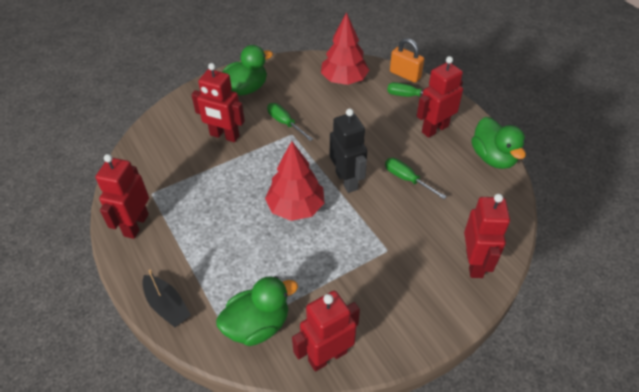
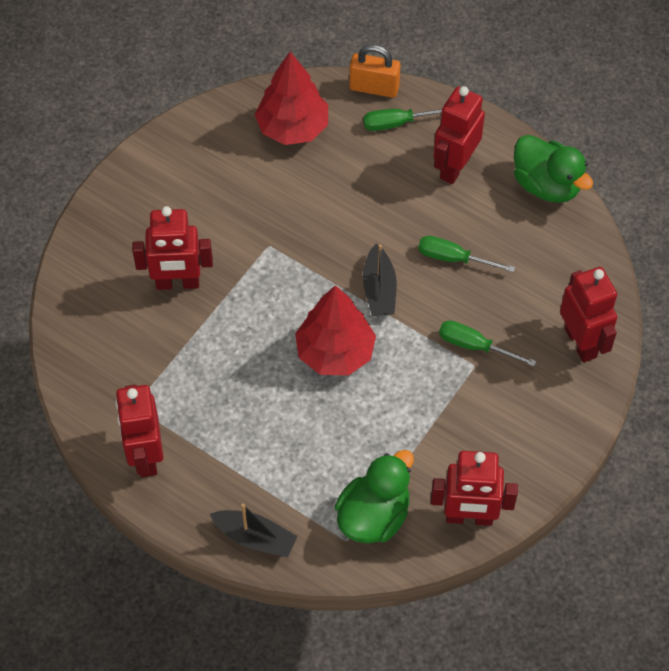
camera: 25 degrees left, 10 degrees up
(245, 89) = (159, 194): green duck -> none
(285, 123) = (249, 231): green screwdriver -> green screwdriver (474, 346)
(327, 356) = (469, 517): red robot -> red robot turned 120 degrees counterclockwise
(347, 181) = (379, 289): black robot -> black boat

